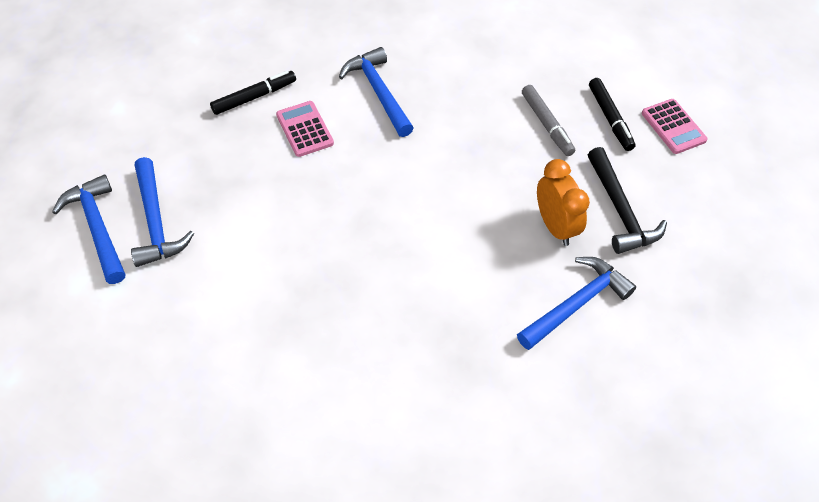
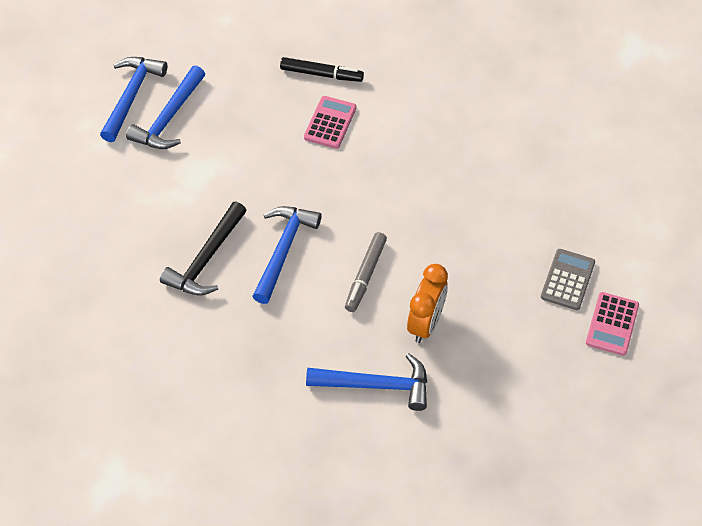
camera: 45 degrees right, 0 degrees up
(378, 92) = (413, 132): blue hammer -> blue hammer (283, 250)
(546, 124) = (511, 247): grey marker -> grey marker (365, 275)
(610, 118) = (567, 280): black marker -> grey calculator
(620, 210) = (488, 350): black hammer -> black hammer (206, 259)

